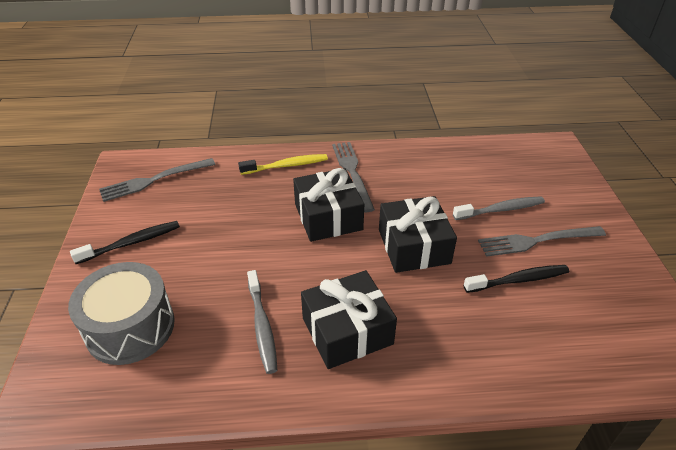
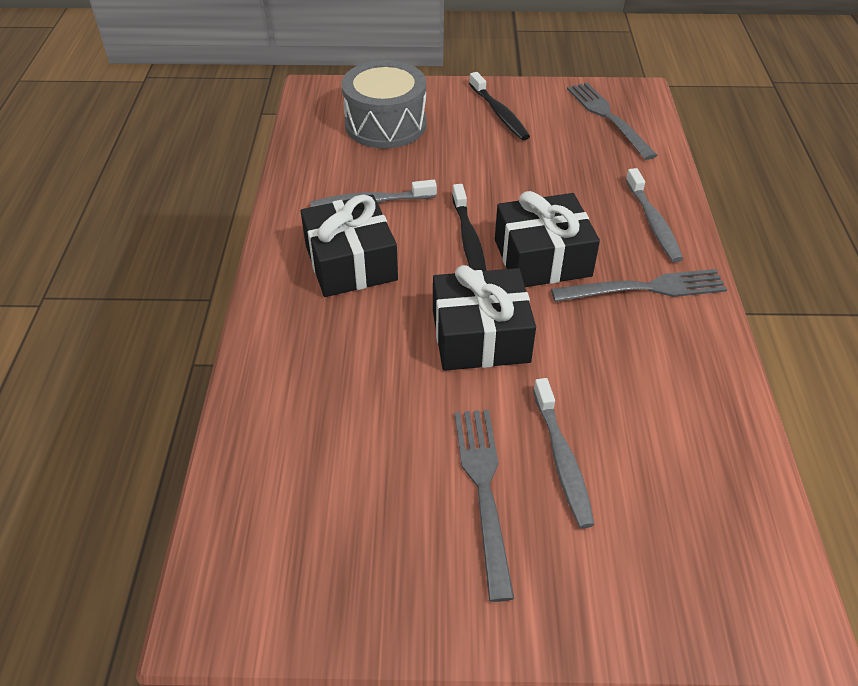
camera: 95 degrees right, 5 degrees up
(286, 166) = (653, 222): yellow toothbrush -> grey toothbrush
(519, 280) = (403, 442): black toothbrush -> black toothbrush (469, 240)

